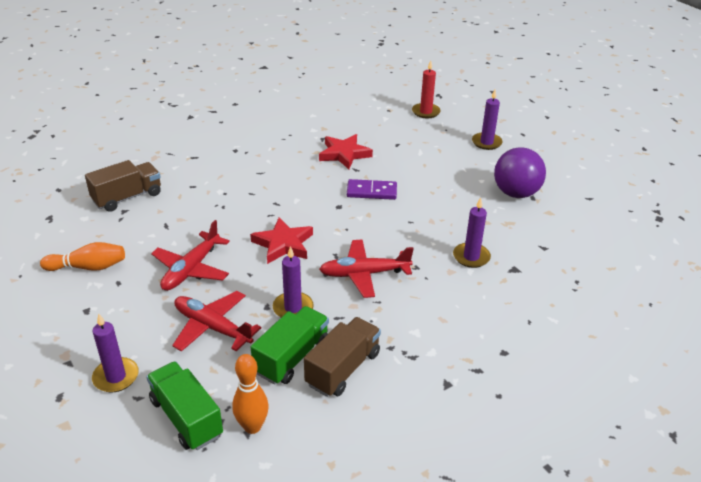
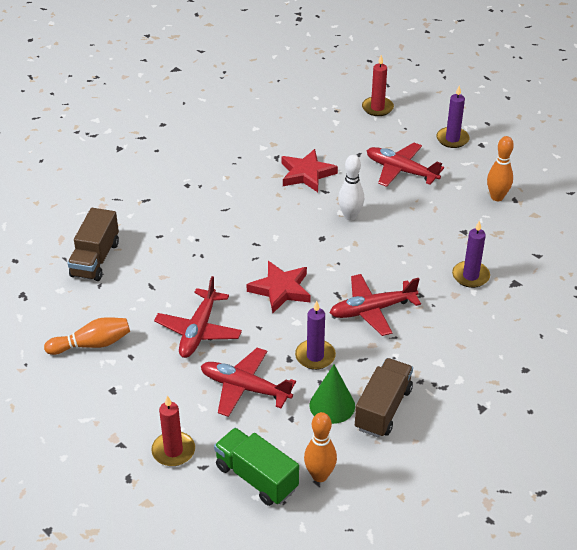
camera: 10 degrees left, 5 degrees up
(116, 377) = (173, 451): purple candle -> red candle
(127, 197) = (95, 259): brown truck -> brown truck turned 150 degrees clockwise
(292, 357) = (332, 405): green truck -> green cone
(371, 192) = (350, 216): purple domino -> white bowling pin
(431, 161) = (401, 171): none -> red plane
(516, 193) = (497, 197): purple ball -> orange bowling pin

